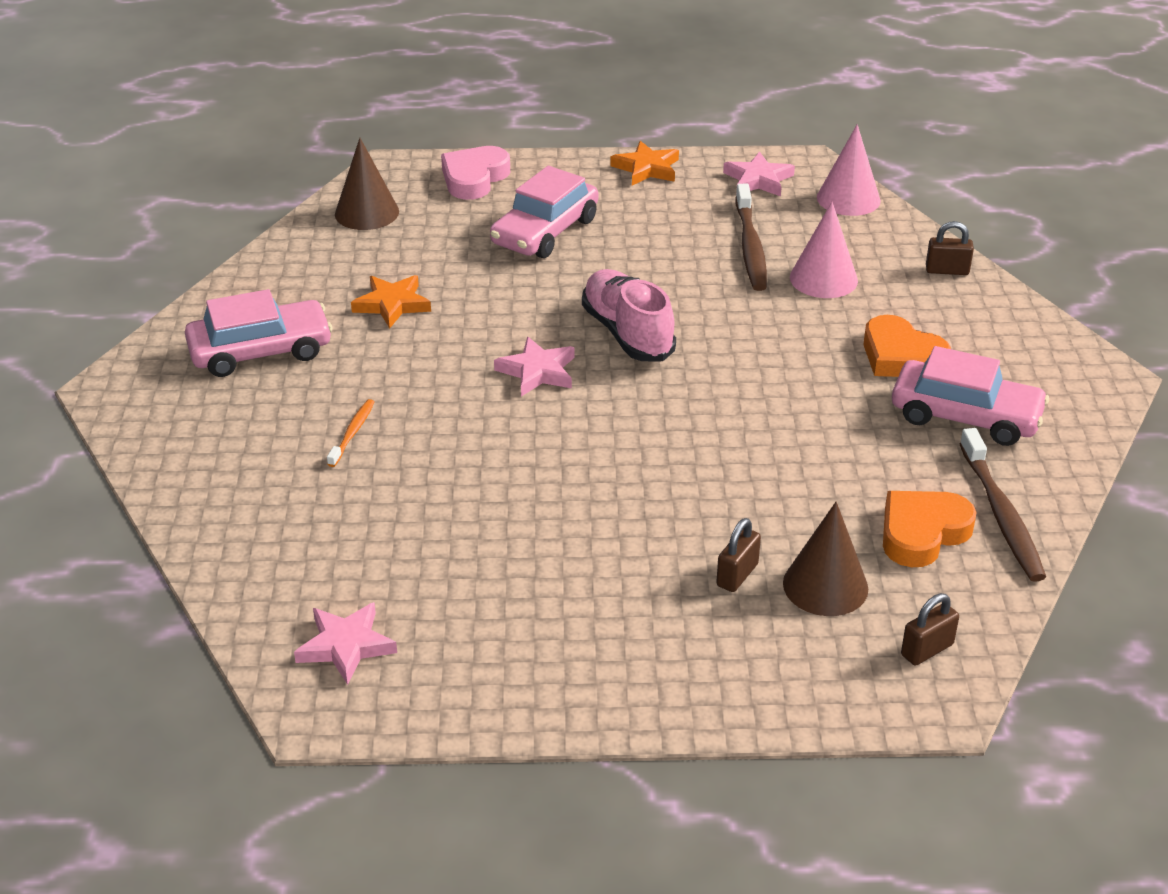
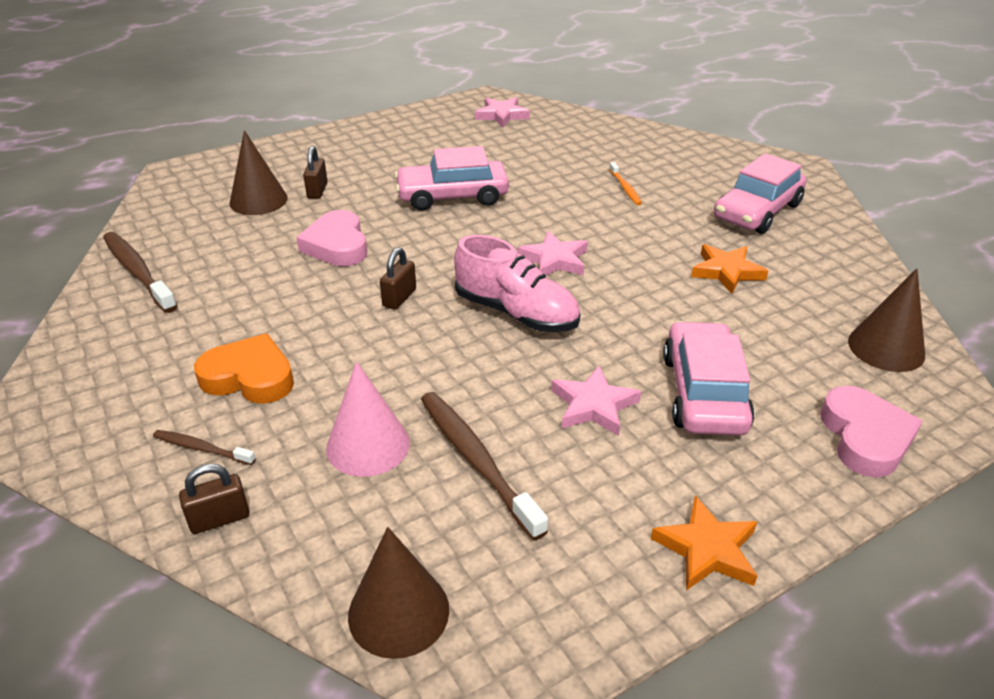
camera: 150 degrees right, 0 degrees up
(756, 471) = (337, 245): none -> pink heart
(758, 180) = (547, 596): pink star -> pink star (593, 405)
(848, 199) = (398, 612): pink cone -> brown cone
(922, 533) = (199, 244): orange heart -> none
(927, 650) = (184, 190): brown padlock -> brown padlock (399, 298)
(952, 315) = (202, 448): none -> brown toothbrush
(965, 416) = (174, 338): pink car -> pink car (452, 196)

